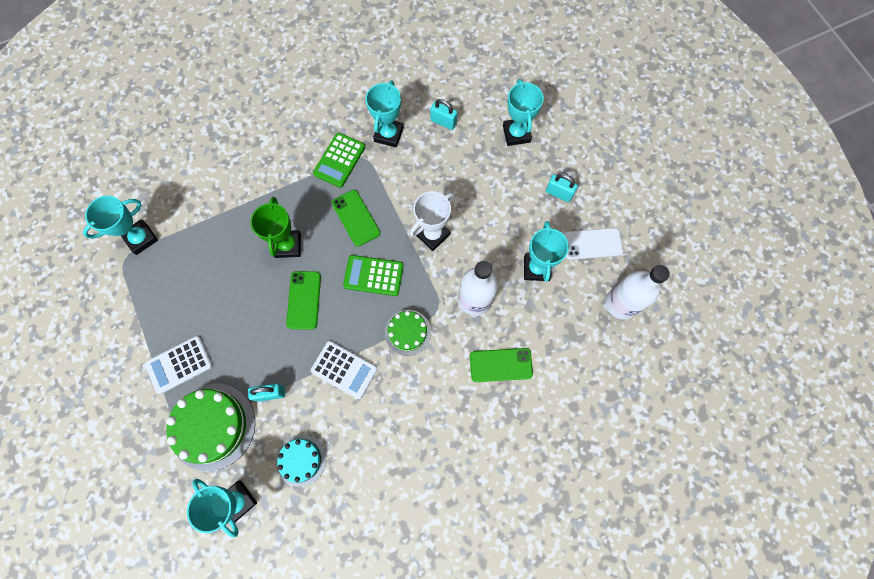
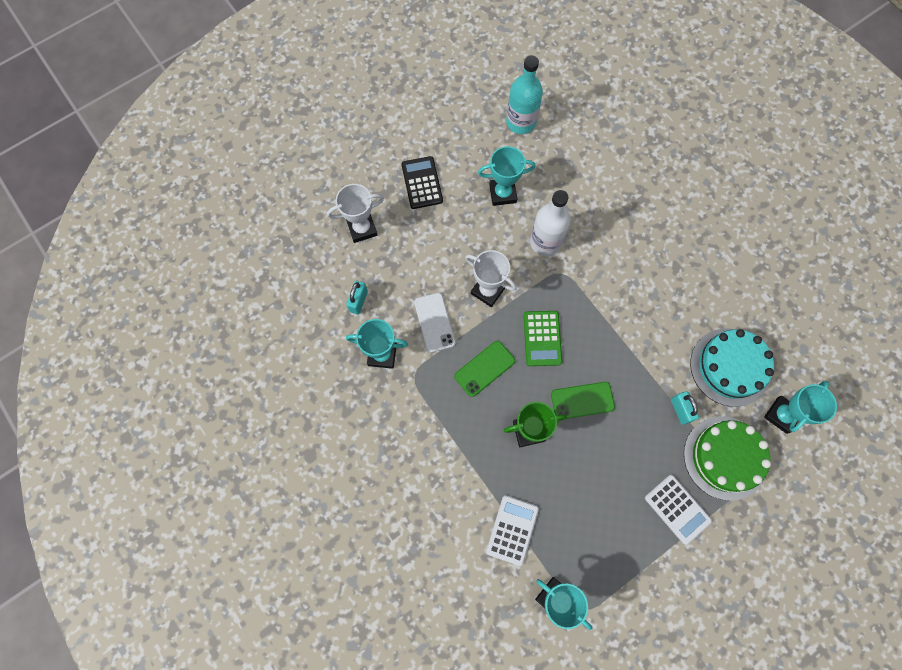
camera: 100 degrees left, 0 degrees up
(301, 460) = (730, 367): turquoise cake -> turquoise cake, size x1.73
(339, 160) = (421, 400): green calculator -> none
(344, 369) = (640, 346): white calculator -> white calculator (512, 530)
(408, 332) = (590, 296): green cake -> none
(501, 365) = (600, 212): green phone -> none
(516, 134) = (362, 228): turquoise trophy -> white trophy
(558, 193) = (422, 183): turquoise padlock -> black calculator
(592, 244) = (468, 150): white phone -> white phone (434, 322)
(621, 303) = (521, 122): white bottle -> turquoise bottle

